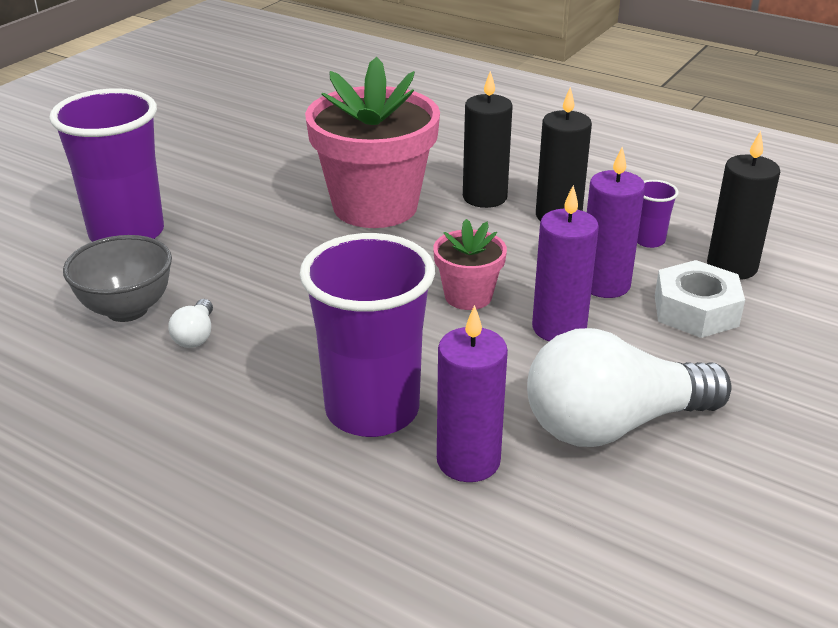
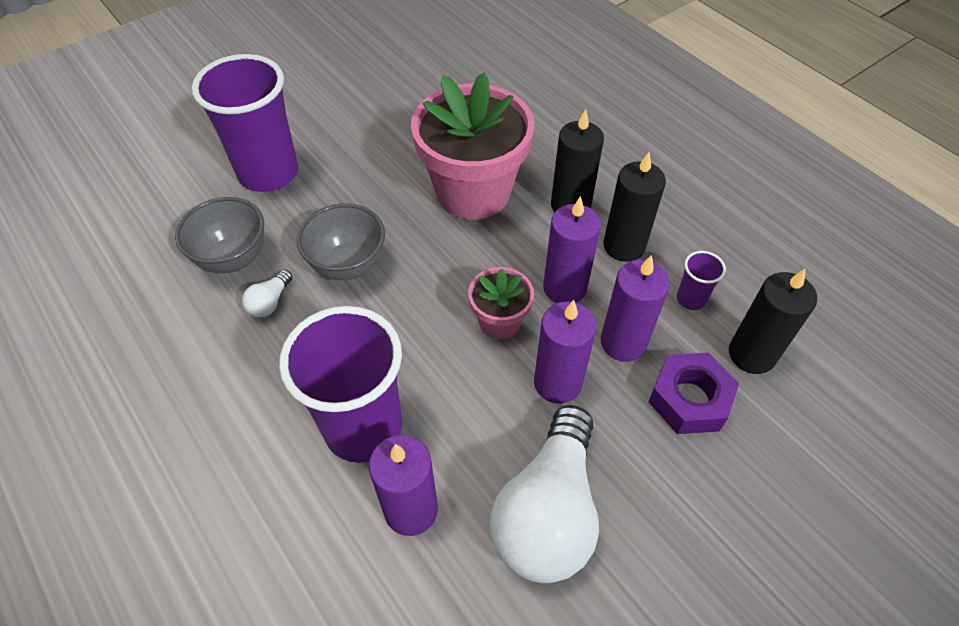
camera: 20 degrees right, 20 degrees up
(270, 288) = (348, 265): none -> grey bowl
(519, 257) = (564, 288): none -> purple candle
(613, 424) = (548, 511): white light bulb -> white light bulb turned 75 degrees counterclockwise
(695, 310) = (689, 399): white nut -> purple nut

